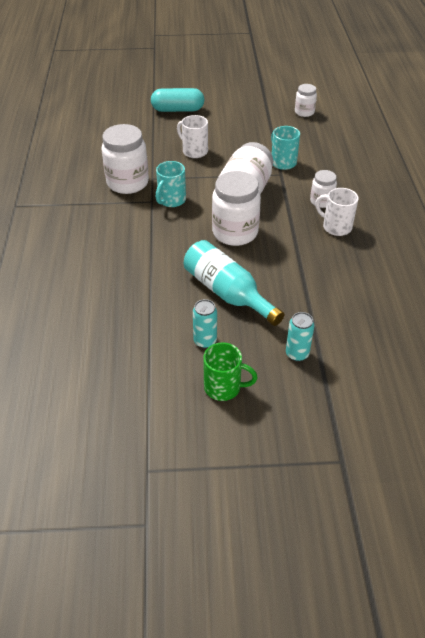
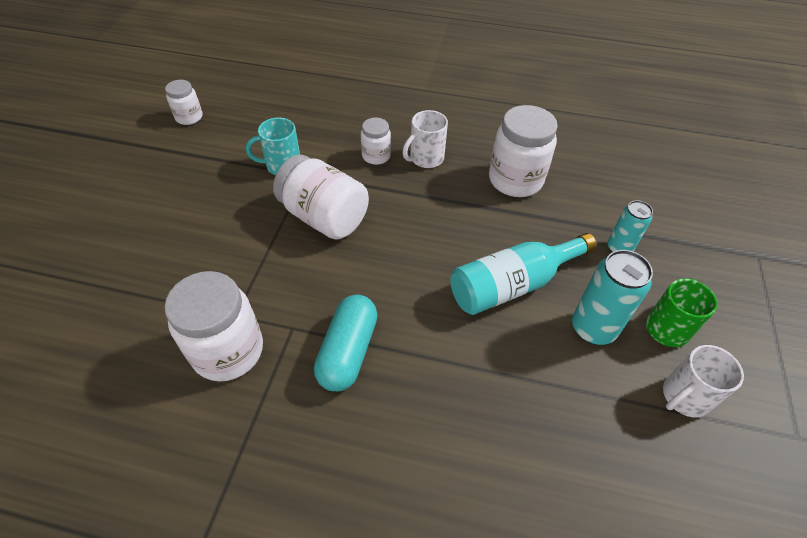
camera: 75 degrees left, 5 degrees up
(171, 200) = (302, 302): turquoise mug -> none
(178, 110) = (73, 242): turquoise capsule -> turquoise capsule (348, 351)
(194, 151) = (198, 248): white mug -> white mug (684, 397)
(205, 341) = (593, 328): turquoise can -> turquoise can, size x1.58
(235, 232) = (402, 248): white jar -> white jar (515, 180)

